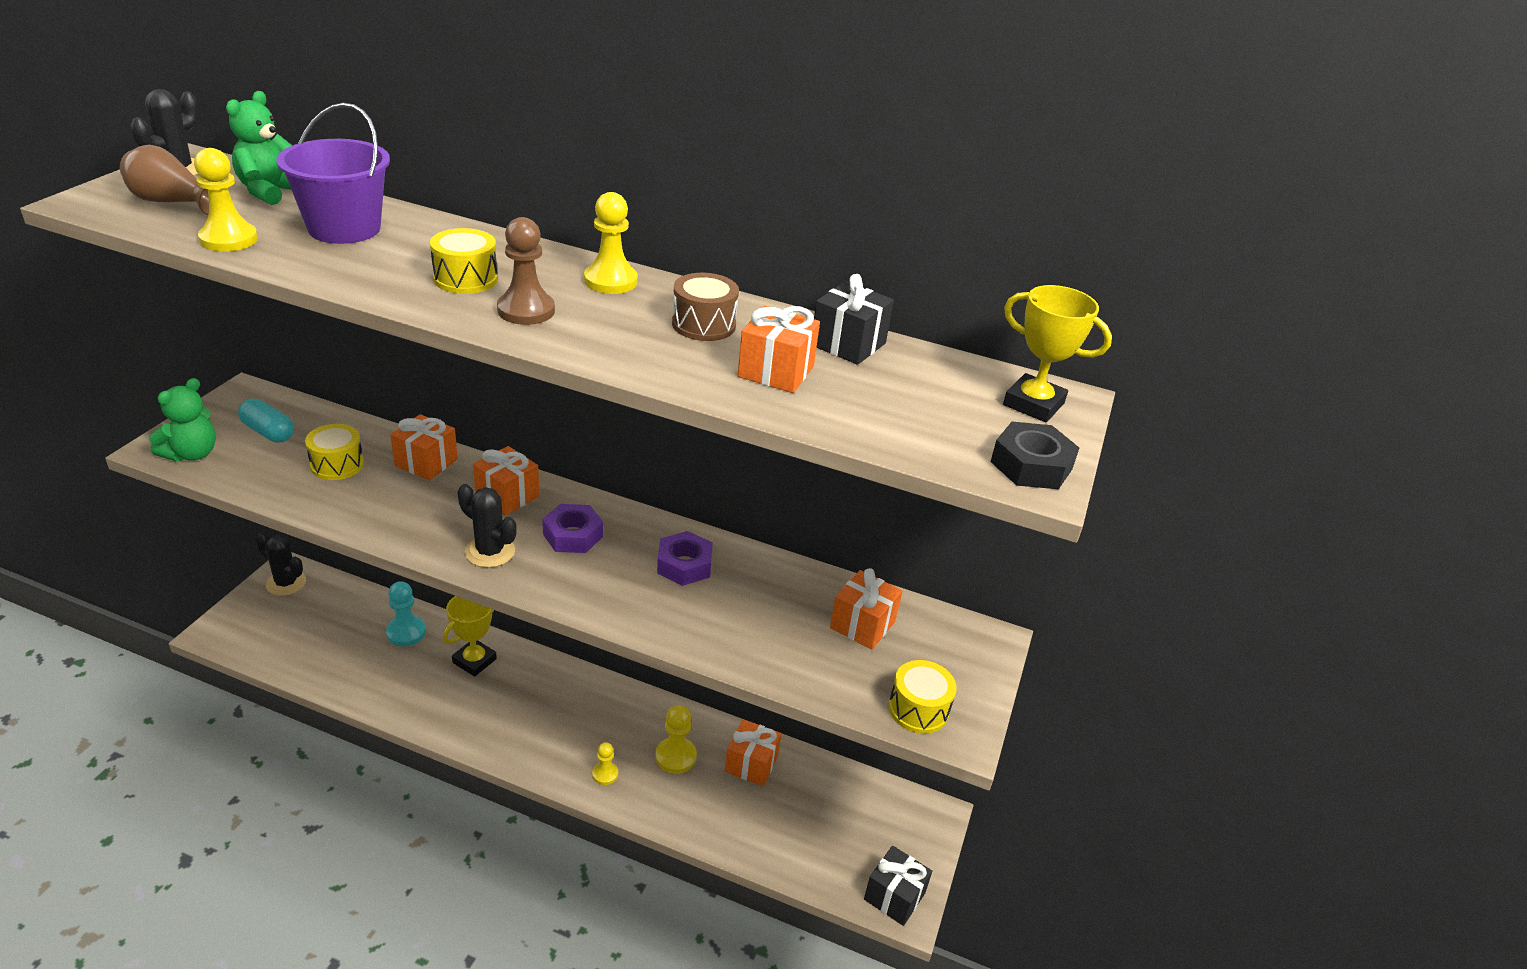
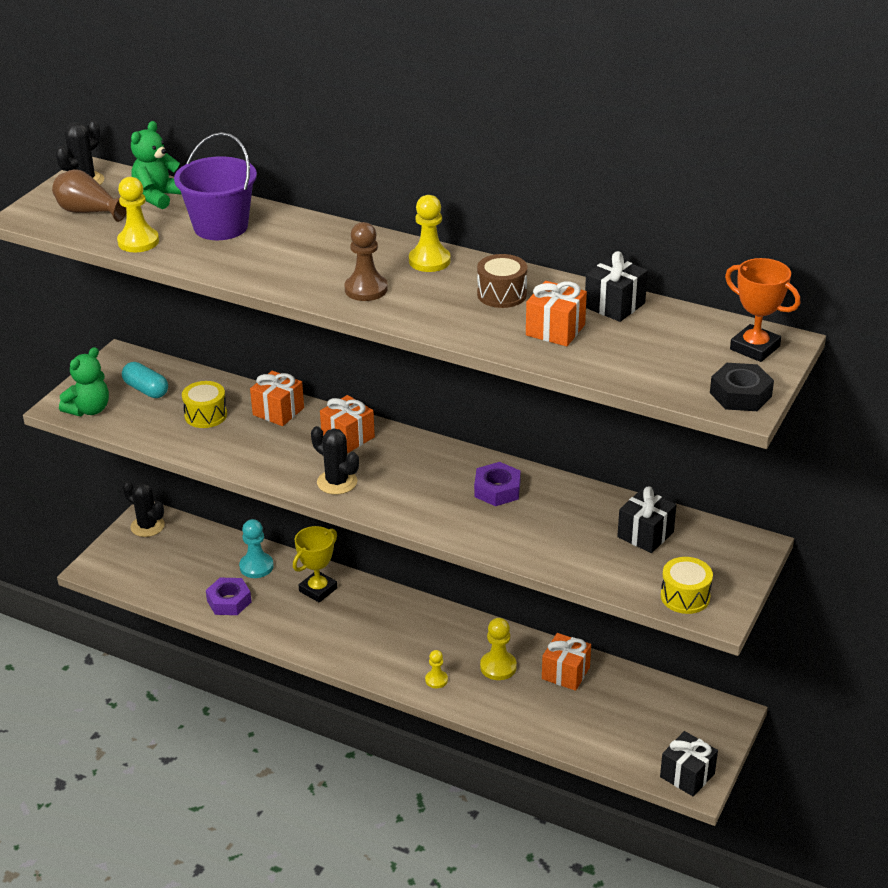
camera: 10 degrees right, 0 degrees up
(465, 279) = (318, 265): yellow drum -> none
(573, 535) = (404, 468): purple nut -> purple nut (229, 601)
(862, 625) = (645, 534): orange gift -> black gift
(1033, 404) = (754, 348): yellow trophy -> orange trophy

